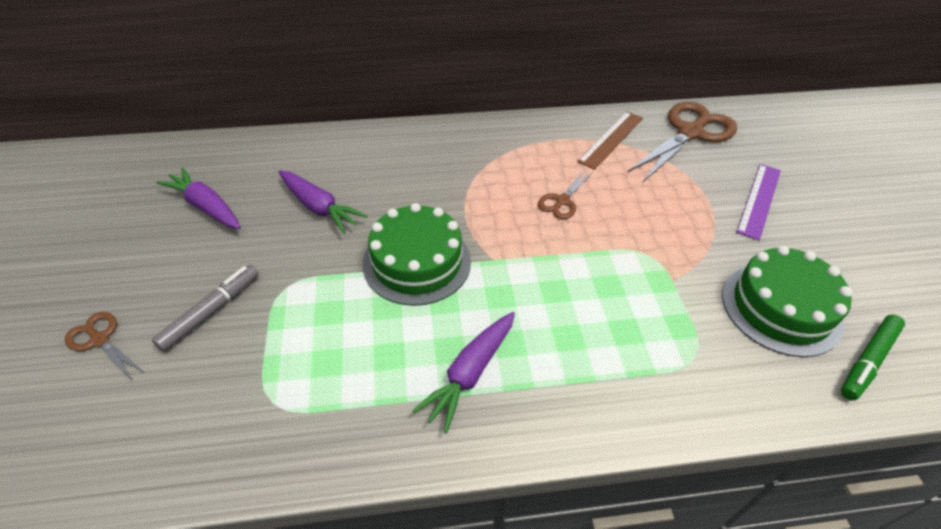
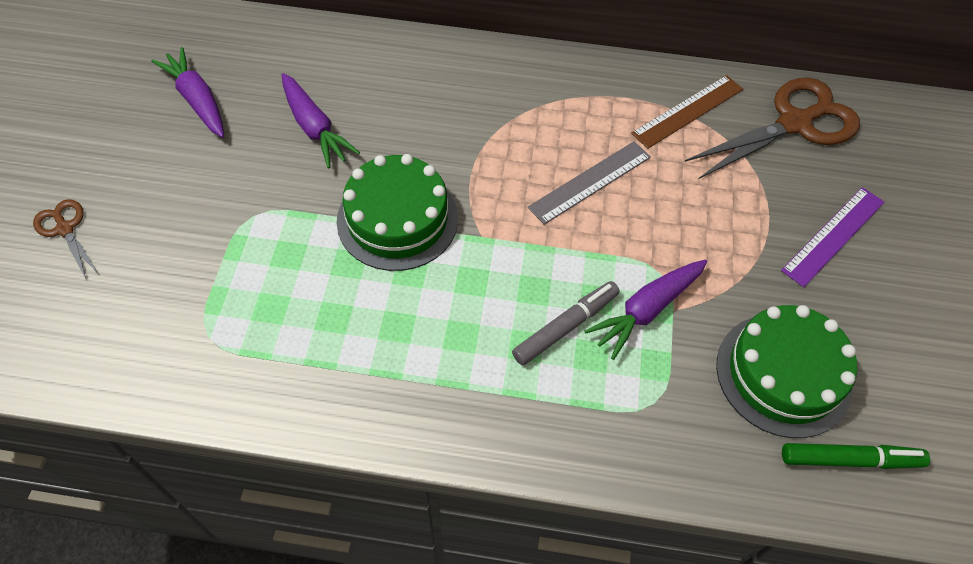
camera: 15 degrees right, 10 degrees up
(211, 311) = (174, 225): grey marker -> grey marker (565, 327)
(470, 373) = (408, 357): purple carrot -> purple carrot (647, 310)
(562, 201) = (590, 182): brown scissors -> grey ruler
(868, 361) = (850, 459): green marker -> green marker turned 150 degrees counterclockwise

